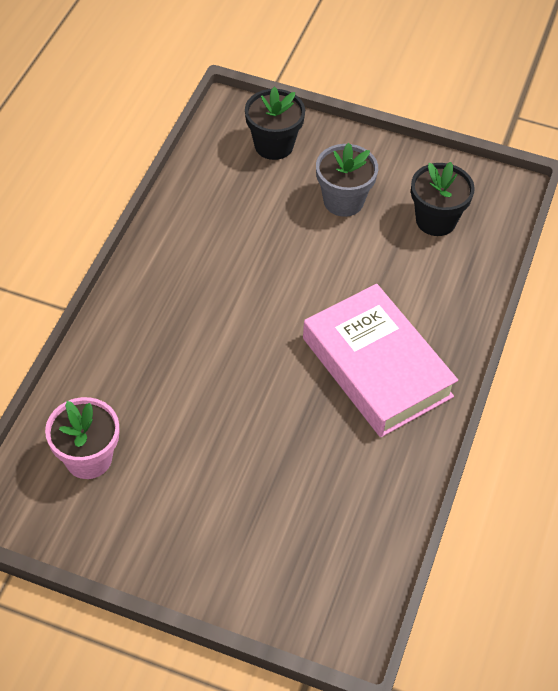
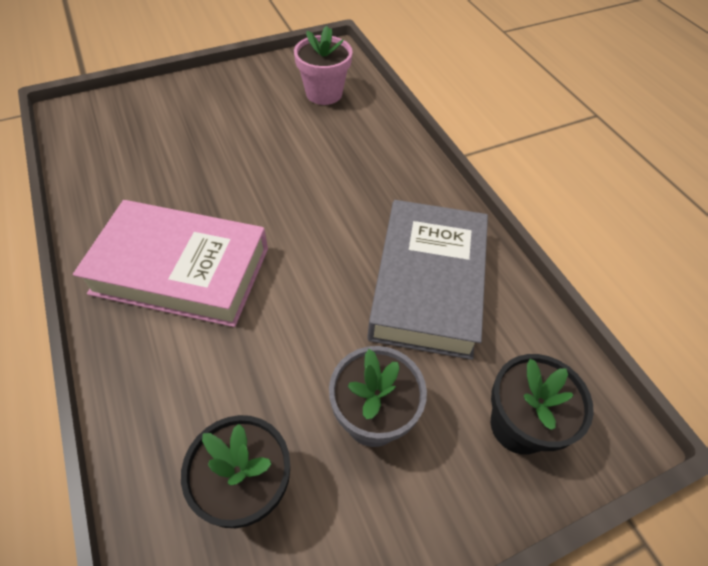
camera: 135 degrees right, 0 degrees up
(227, 236) = (428, 284): none -> grey book

